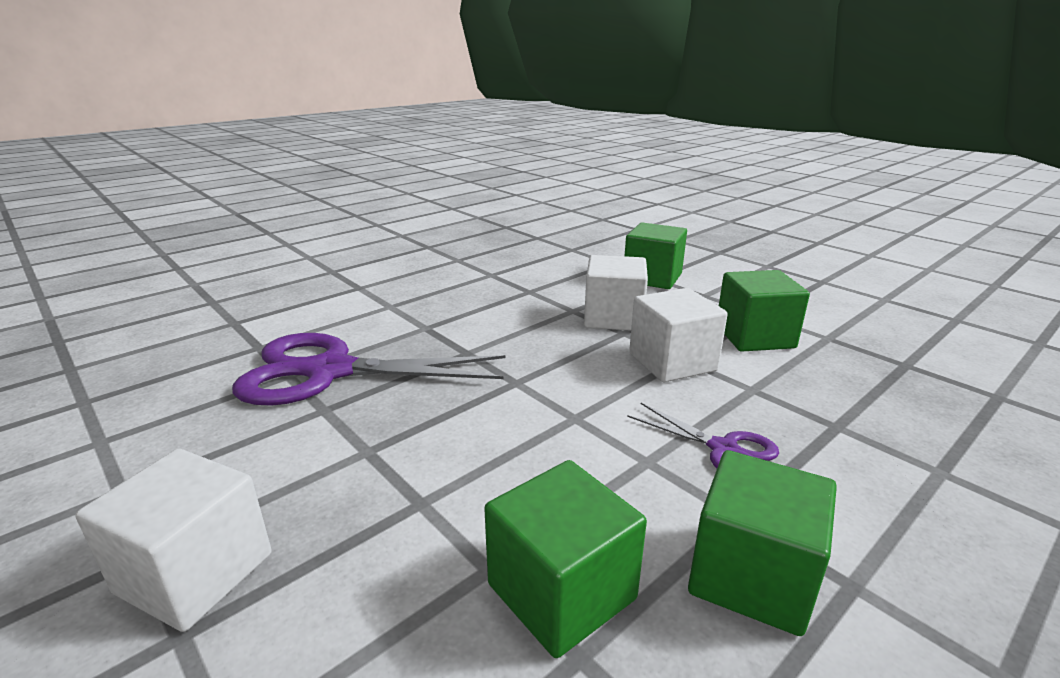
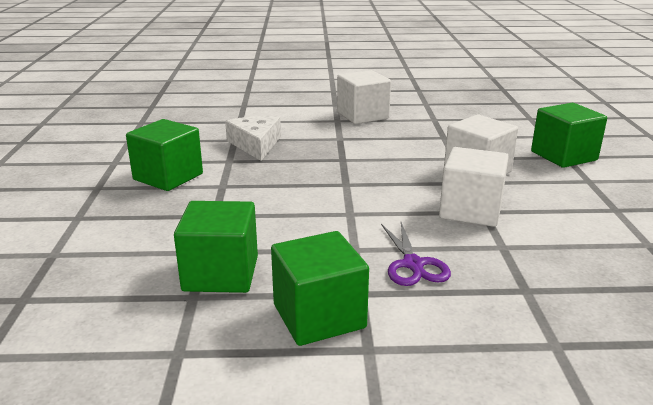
camera: 40 degrees right, 0 degrees up
(195, 573) = (104, 201): white cube -> white cube (362, 115)
(330, 372) = (256, 144): purple scissors -> white cheese
(754, 337) = (574, 220): green cube -> green cube (168, 177)

